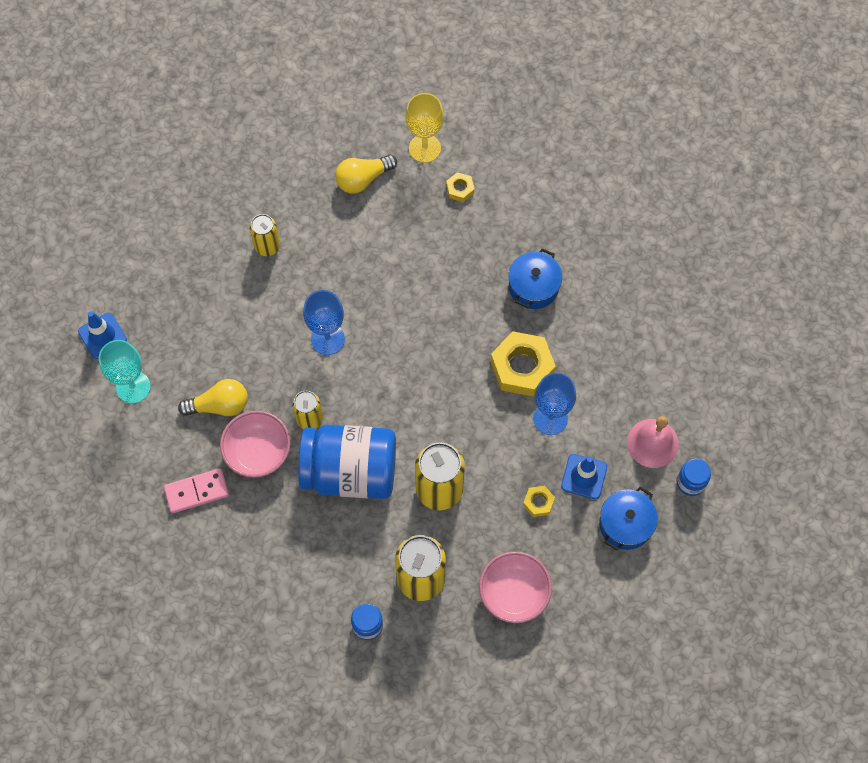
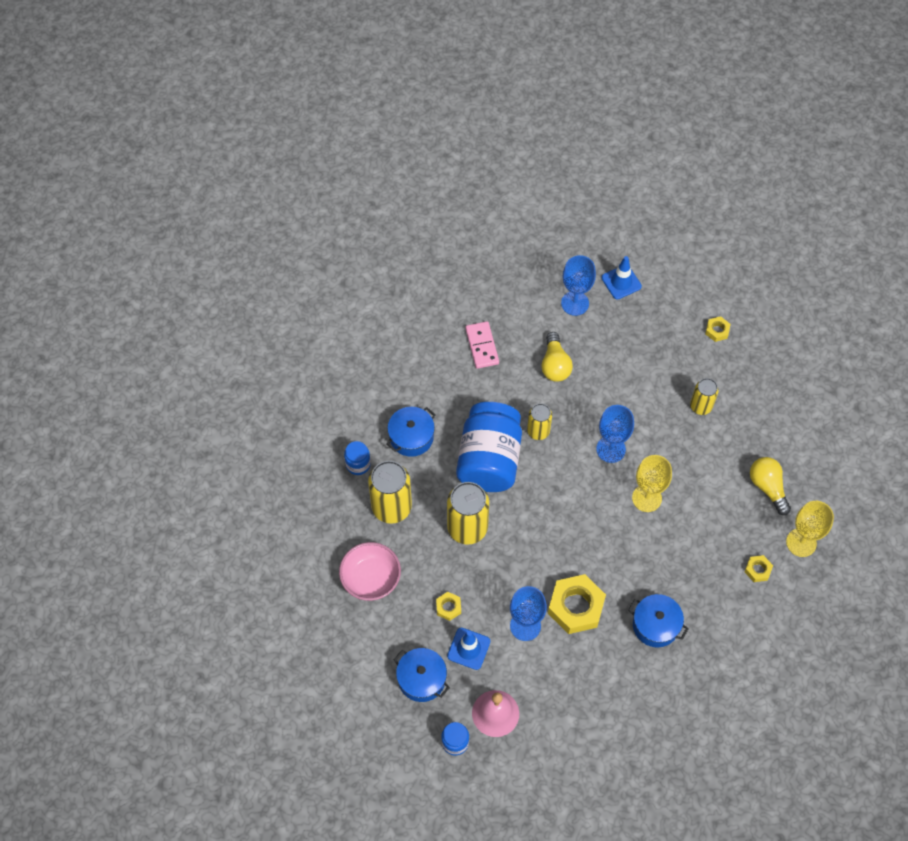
camera: 95 degrees right, 5 degrees down
(133, 387) = (575, 303): turquoise goblet -> blue goblet
(168, 230) = (717, 331): none -> yellow nut
(258, 452) = (512, 391): pink bowl -> none
(326, 565) = (411, 437): none -> blue pot
(386, 299) = (646, 498): none -> yellow goblet

